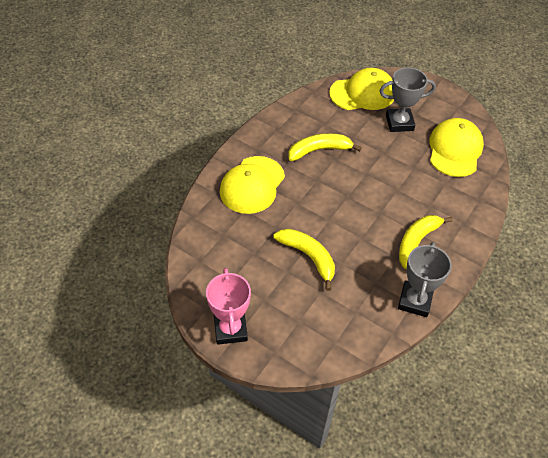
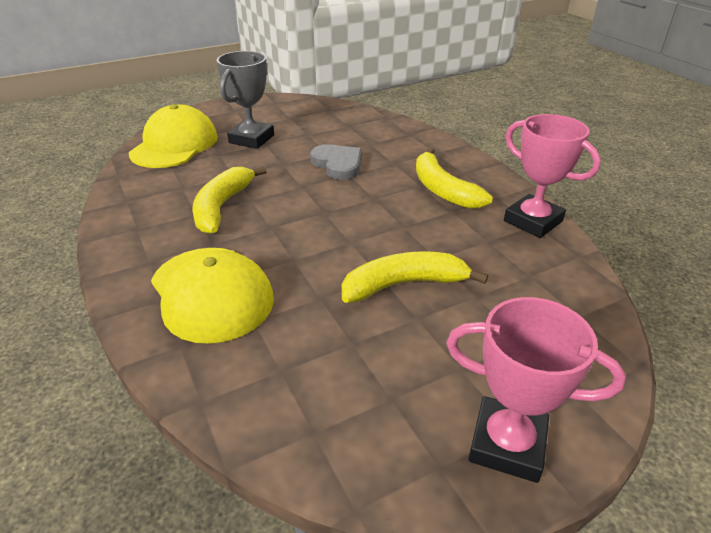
camera: 60 degrees left, 15 degrees down
(404, 179) = (338, 164): none -> grey heart
(415, 301) = (533, 221): grey trophy -> pink trophy
(455, 150) = (329, 123): yellow cap -> none

